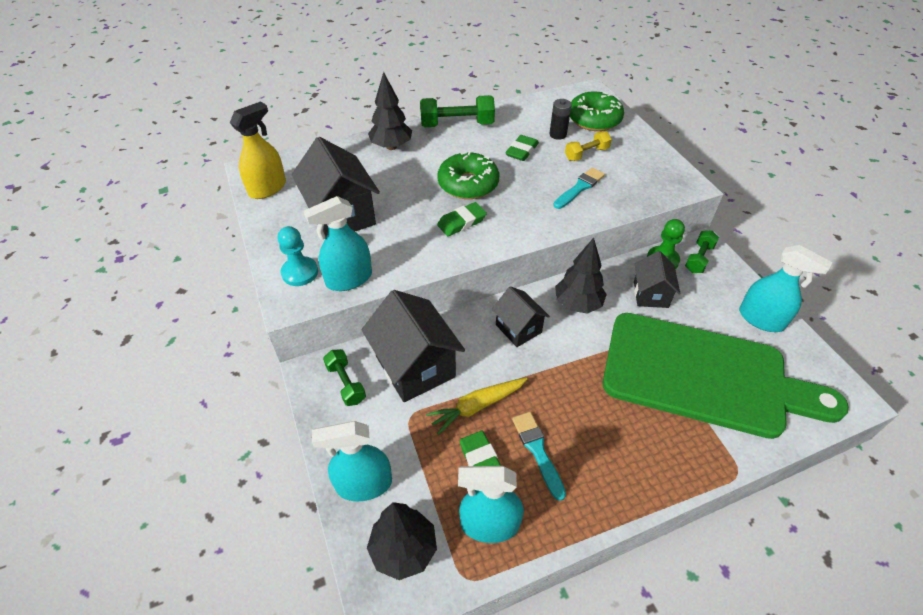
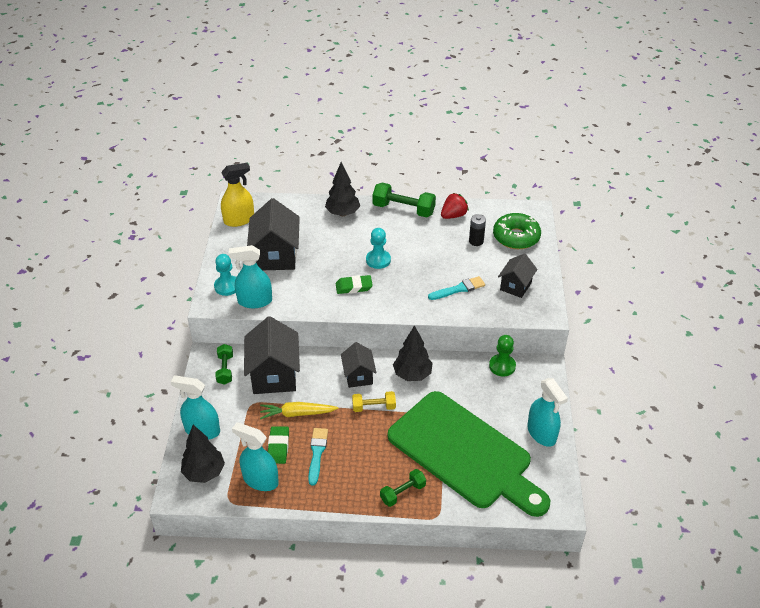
camera: 25 degrees right, 5 degrees down
(468, 184) = (378, 260): green donut -> turquoise pawn
(514, 116) = (453, 215): none -> red strawberry
(521, 151) = (437, 246): green eraser -> none
(586, 154) = (486, 264): yellow dumbbell -> yellow dumbbell (374, 407)
(650, 294) = (472, 387): black house -> black house (515, 286)
(699, 259) = (532, 375): green dumbbell -> green dumbbell (403, 493)

